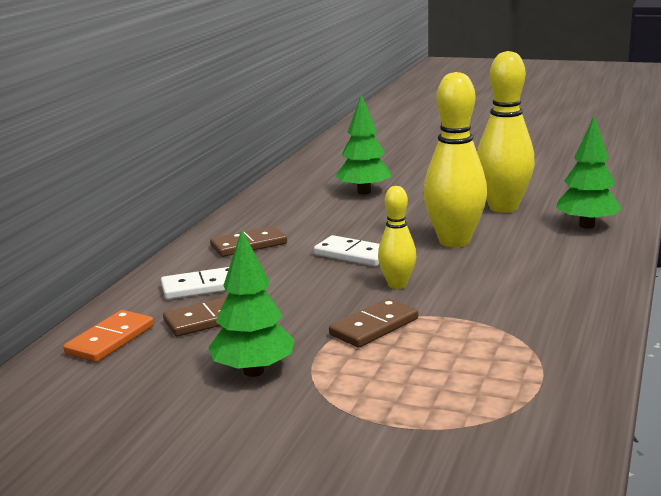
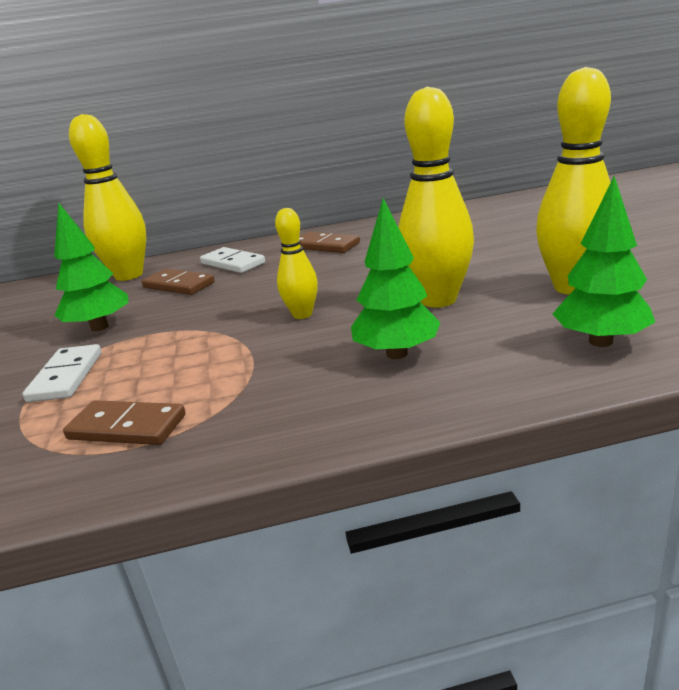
camera: 60 degrees right, 5 degrees up
(110, 340) = (129, 275): orange domino -> yellow bowling pin
(353, 255) = (349, 278): white domino -> white domino (66, 376)
(364, 192) = (503, 231): green tree -> green tree (396, 354)
(374, 327) = (205, 336): brown domino -> brown domino (127, 427)

